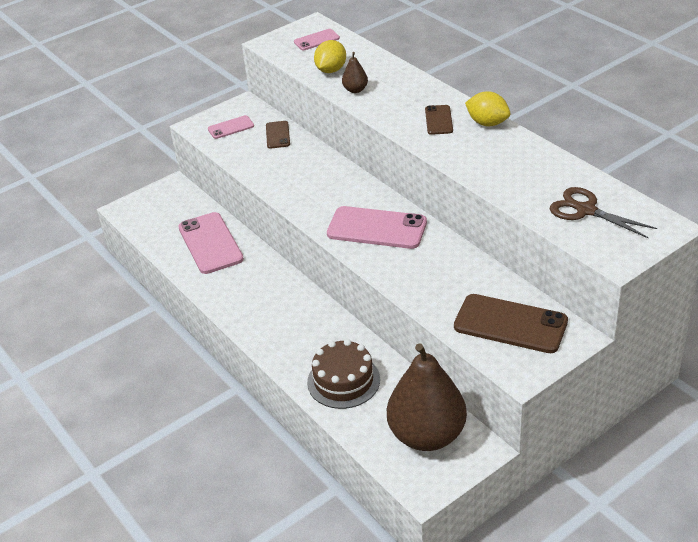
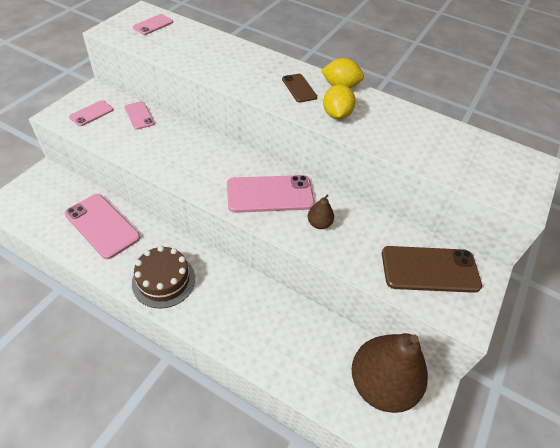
camera: 30 degrees left, 10 degrees up
(278, 135) = (139, 115): brown phone -> pink phone
(331, 70) = (180, 51): yellow lemon -> yellow lemon (336, 115)
(343, 381) = (284, 345): brown cake -> brown cake (163, 280)
(355, 90) = (211, 67): brown pear -> brown pear (319, 224)
(586, 210) = (468, 157): brown scissors -> none

